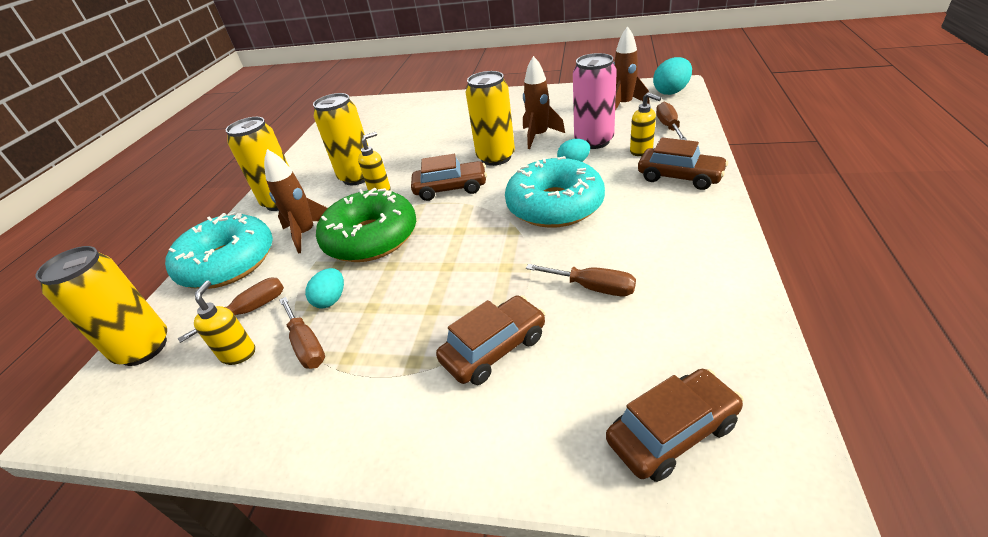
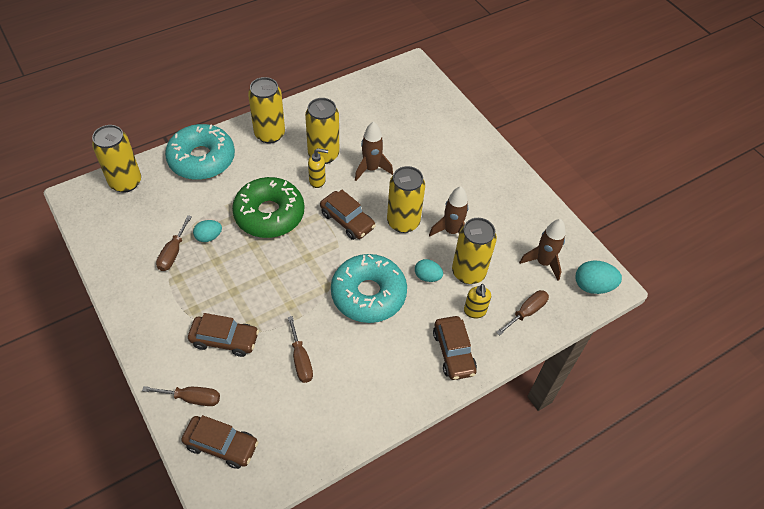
camera: 40 degrees right, 15 degrees up
(238, 353) = (149, 227): yellow soap dispenser -> none
(250, 311) = (177, 206): brown screwdriver -> brown screwdriver (192, 398)
(306, 233) = (250, 176): brown rocket -> brown rocket (371, 169)
(594, 141) = (468, 272): pink can -> yellow can

